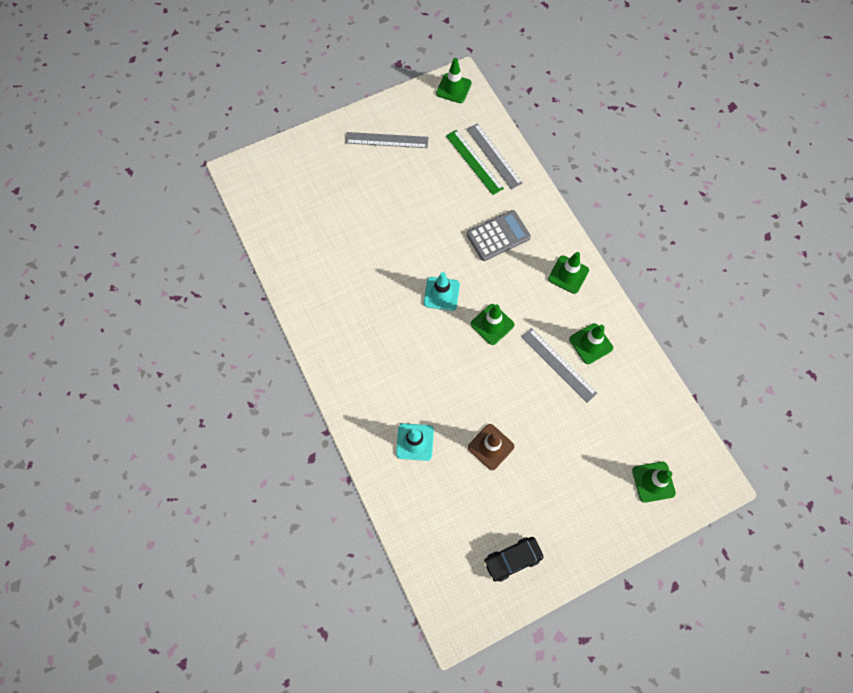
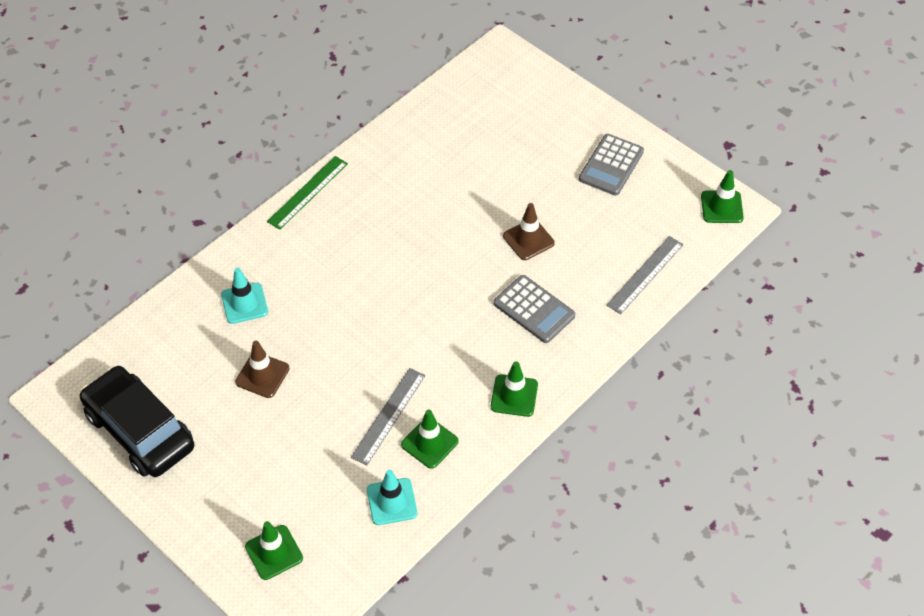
camera: 70 degrees right, 15 degrees down
(387, 140) = (611, 165): grey ruler -> grey calculator
(433, 217) = (528, 239): none -> brown traffic cone
(441, 294) = (432, 276): turquoise traffic cone -> turquoise traffic cone (392, 502)
(474, 162) = (625, 257): green ruler -> green ruler (308, 192)
(492, 324) = (414, 335): green traffic cone -> none
(512, 559) = (140, 430): black car -> black car, size x1.92

